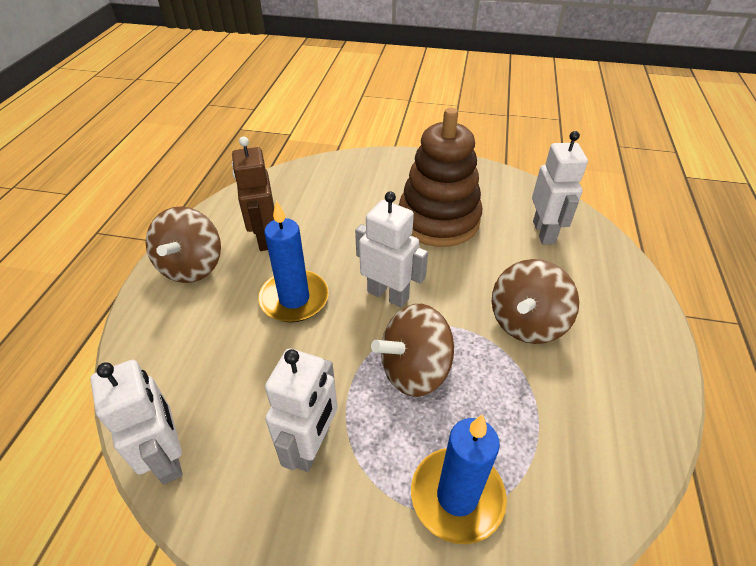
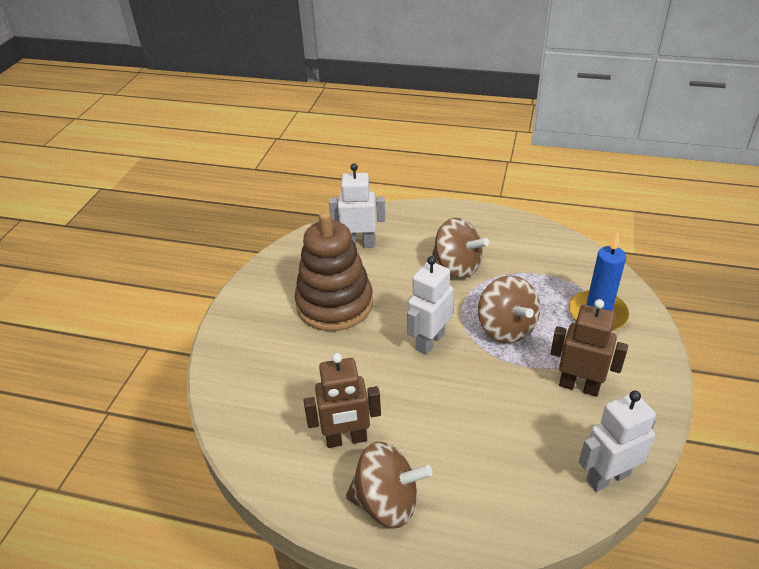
camera: 85 degrees left, 5 degrees down
(294, 299) = (435, 406): blue candle -> none
(311, 446) = (579, 386): white robot -> brown robot

